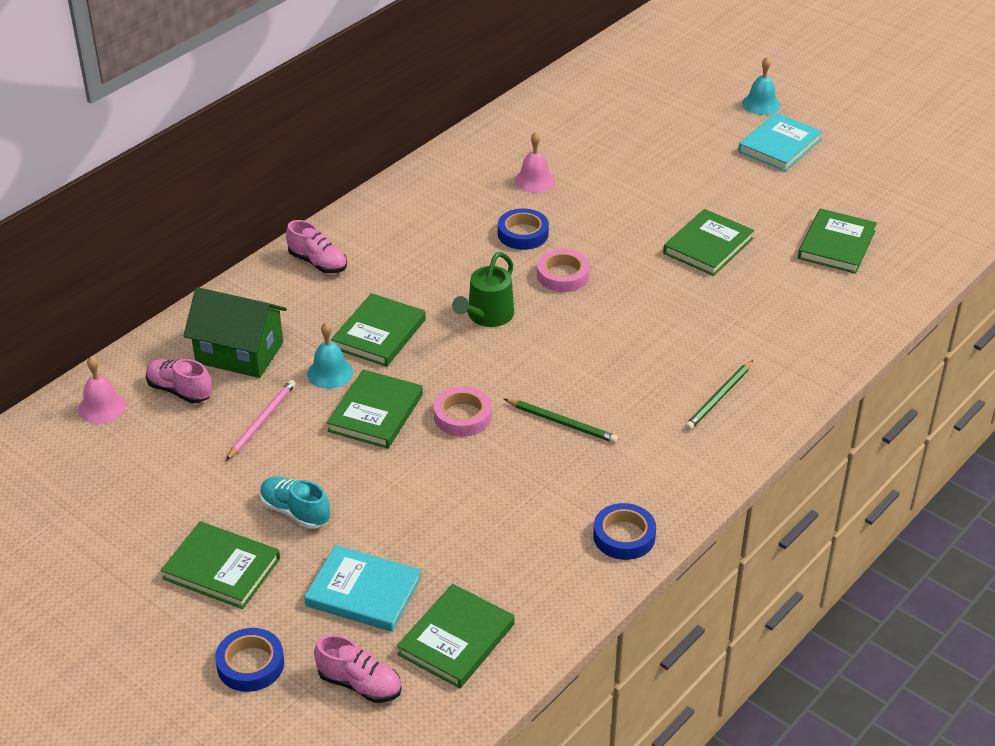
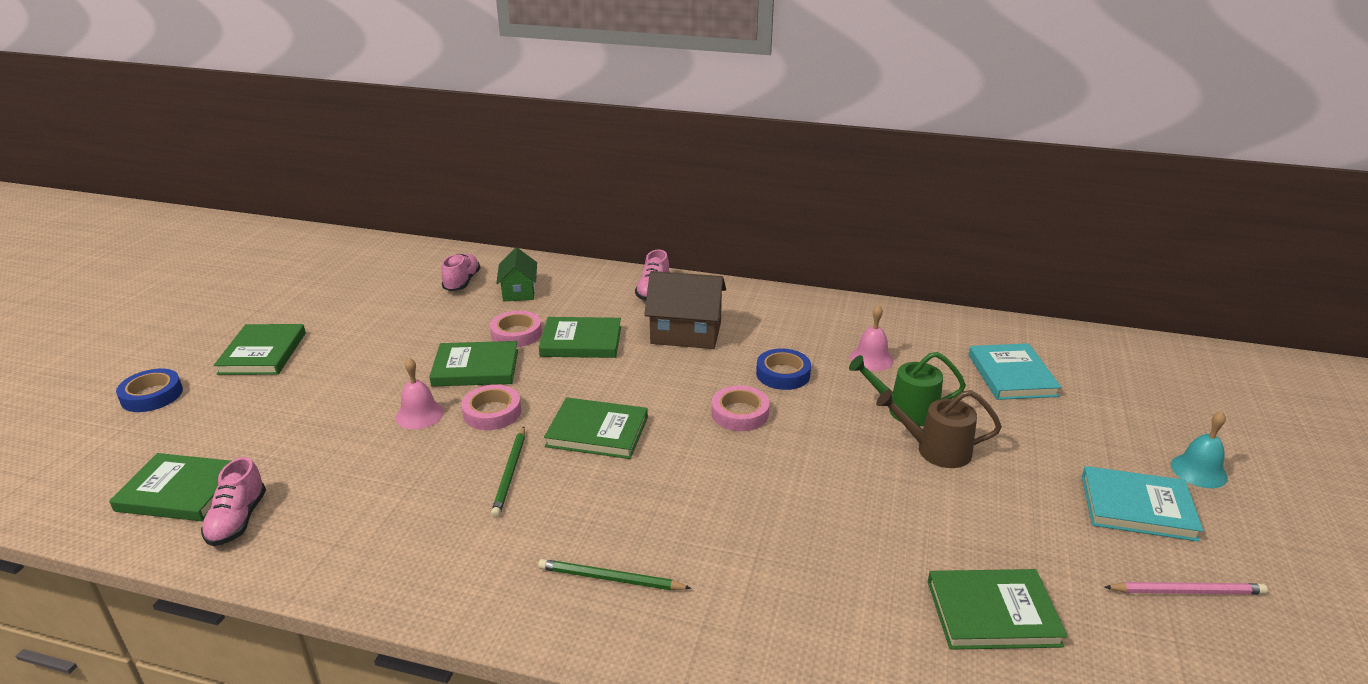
camera: 65 degrees right, 10 degrees down
(102, 407) = (430, 261): pink bell -> pink bell (419, 414)
(239, 353) = (519, 291): green house -> green house, size x0.63
(261, 421) = (441, 322): pink pencil -> pink pencil (1186, 591)
(295, 512) = (336, 366): turquoise shoe -> none
(330, 373) = (516, 334): turquoise bell -> pink tape
(360, 684) = (124, 454): pink shoe -> pink shoe (238, 520)
(363, 592) = (241, 424): turquoise book -> turquoise book (1012, 375)
(415, 266) = (686, 333): none -> brown house
(487, 316) = (644, 387): green watering can -> green watering can (906, 411)
(624, 536) = (346, 563): blue tape -> none
(672, 199) = (936, 450): none -> brown watering can
(708, 246) = (879, 499): green book -> green book (597, 432)

